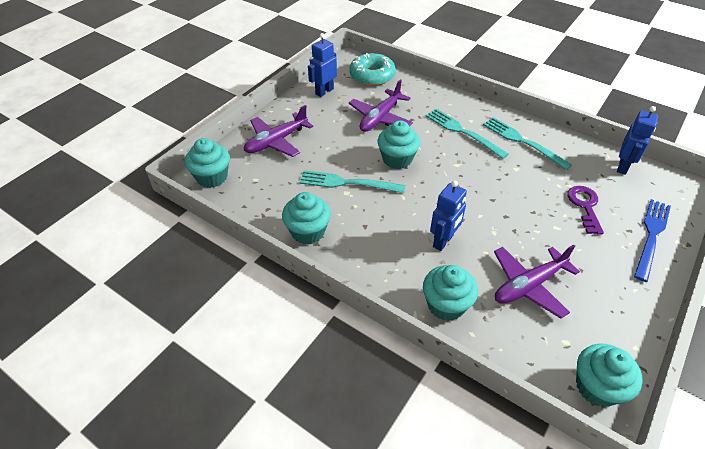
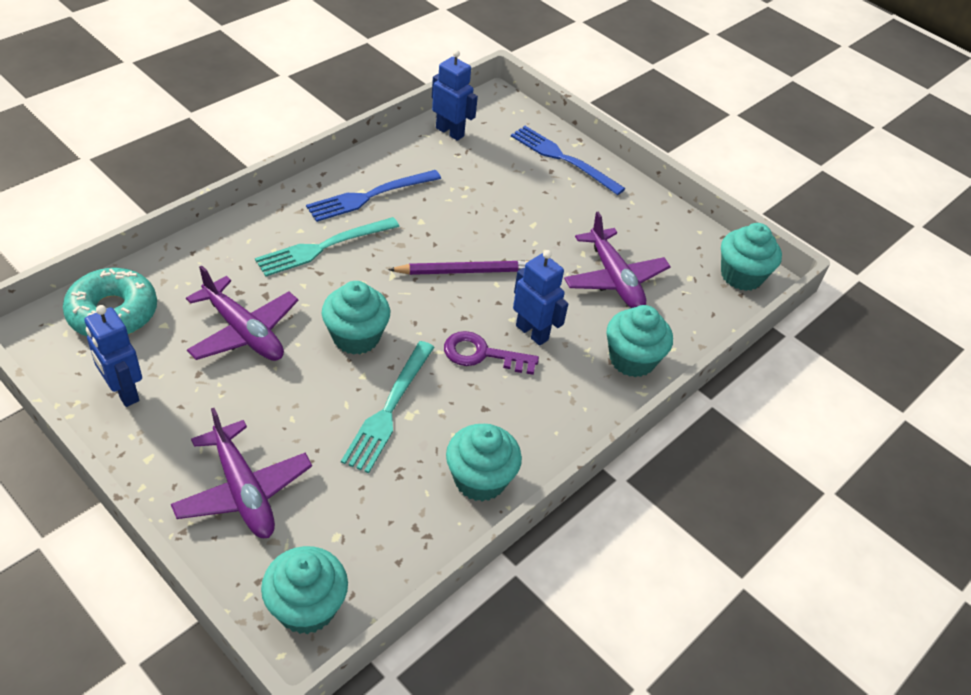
camera: 85 degrees left, 0 degrees up
(482, 197) = (465, 271): none -> purple pencil
(522, 141) = (370, 196): turquoise fork -> blue fork
(585, 206) = (506, 189): purple key -> purple key (483, 354)

